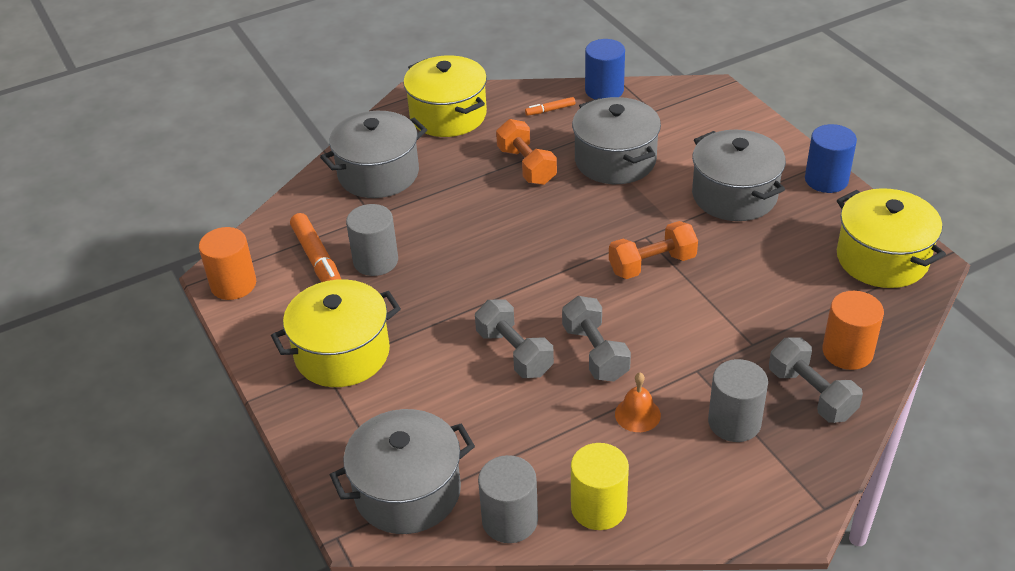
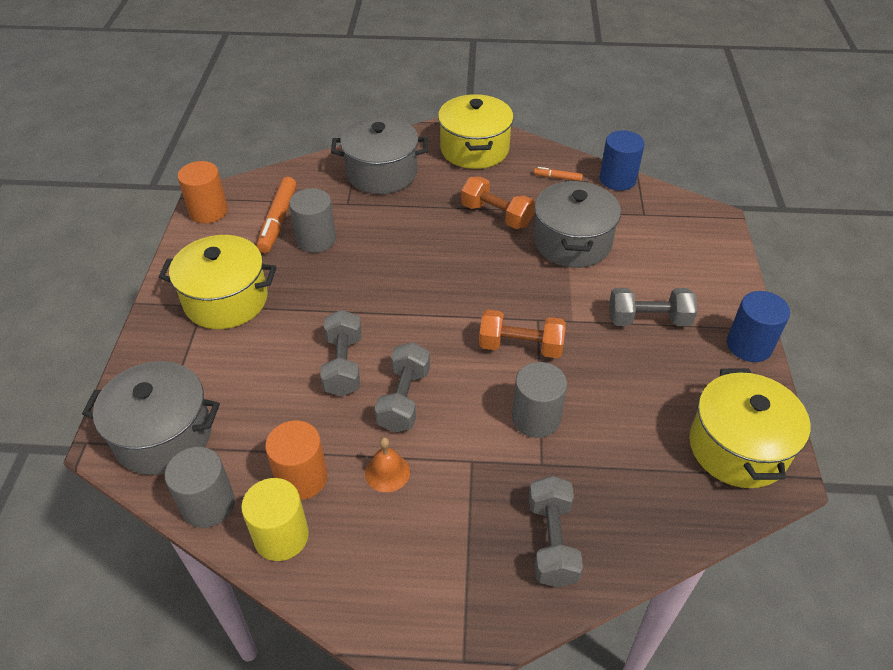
camera: 30 degrees right, 5 degrees up
(526, 166) = (496, 215): orange dumbbell -> orange dumbbell turned 60 degrees counterclockwise
(734, 195) = (648, 320): grey pot -> grey dumbbell
(734, 422) = (459, 527): grey cylinder -> grey cylinder (536, 418)
(847, 352) = (622, 520): orange cylinder -> orange cylinder (301, 478)

